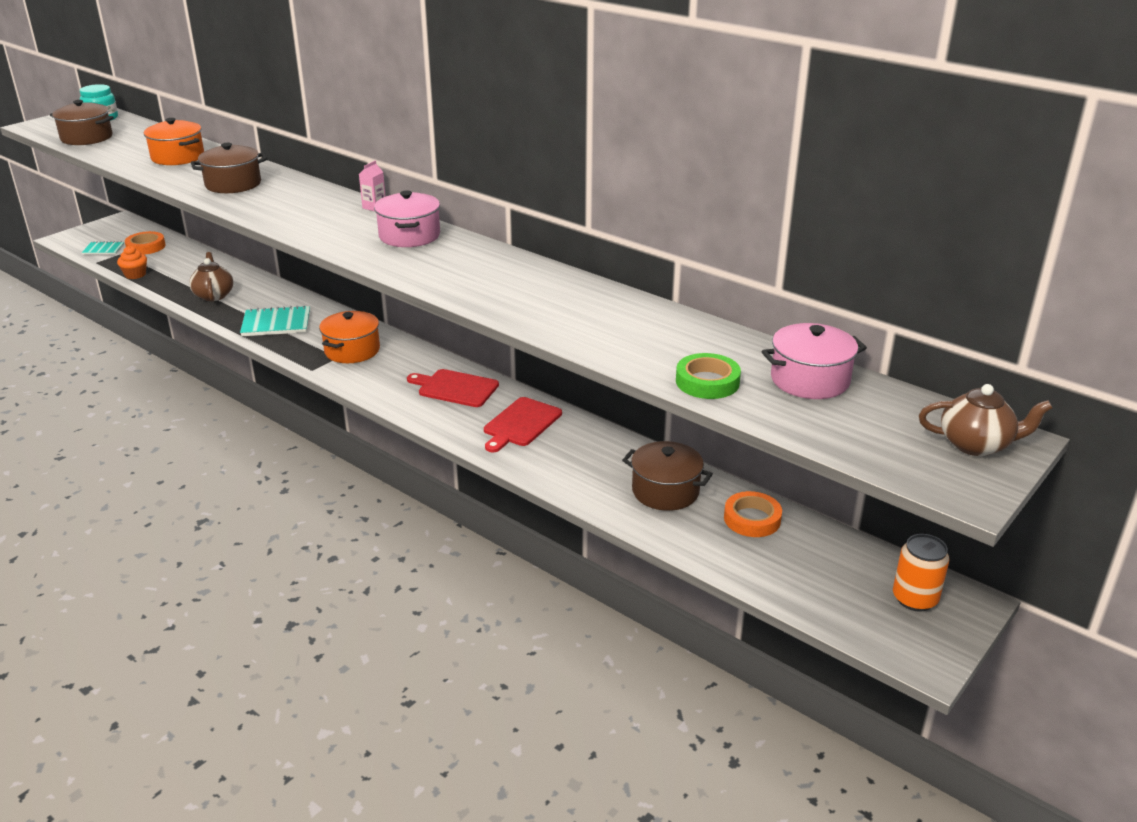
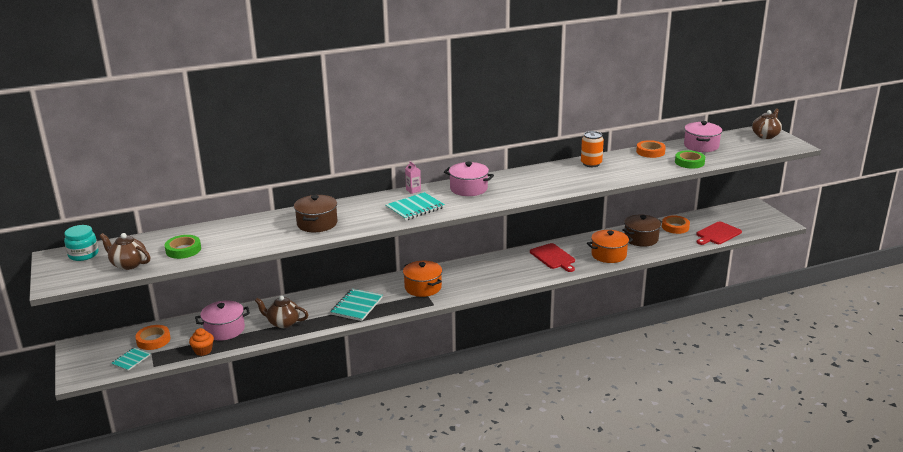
camera: 60 degrees left, 5 degrees down
(87, 138) = (128, 264): brown pot -> brown teapot
(130, 148) = (183, 250): none -> green tape
(178, 157) = (232, 235): orange pot -> orange pot (608, 255)
(183, 271) = (224, 330): none -> pink pot
(316, 220) = (415, 208): none -> turquoise notebook
(455, 388) = (499, 266): red cutting board -> red cutting board (717, 234)
(714, 336) = (650, 152): none -> orange tape
(914, 599) = (746, 214): orange can -> orange can (591, 164)

